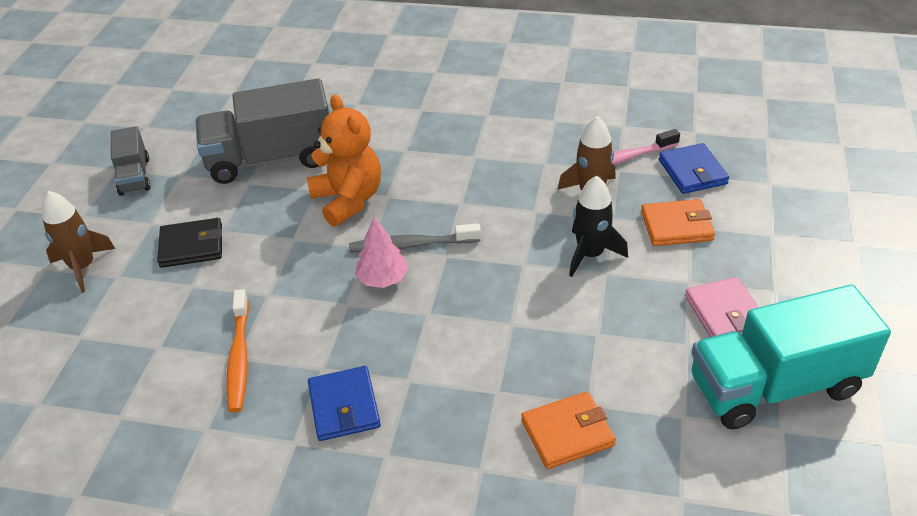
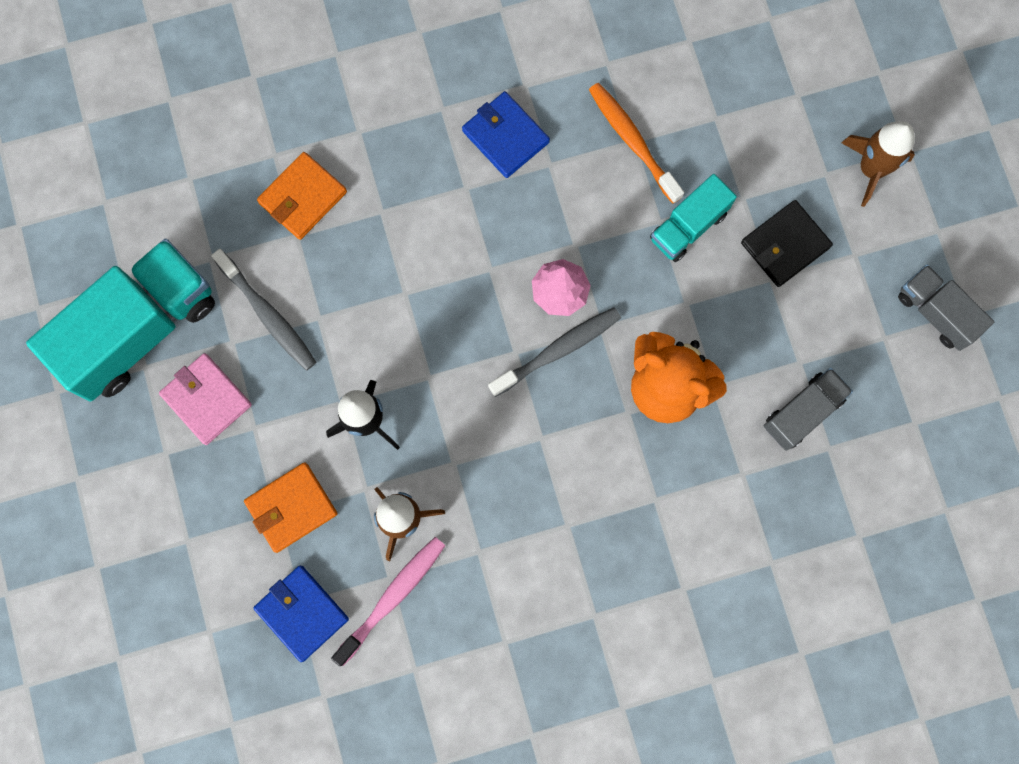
camera: 150 degrees right, 35 degrees up
(249, 283) = (688, 226): none -> turquoise truck
(271, 159) = (802, 412): grey truck -> grey truck, size x0.52
(644, 353) = (268, 314): none -> grey toothbrush

